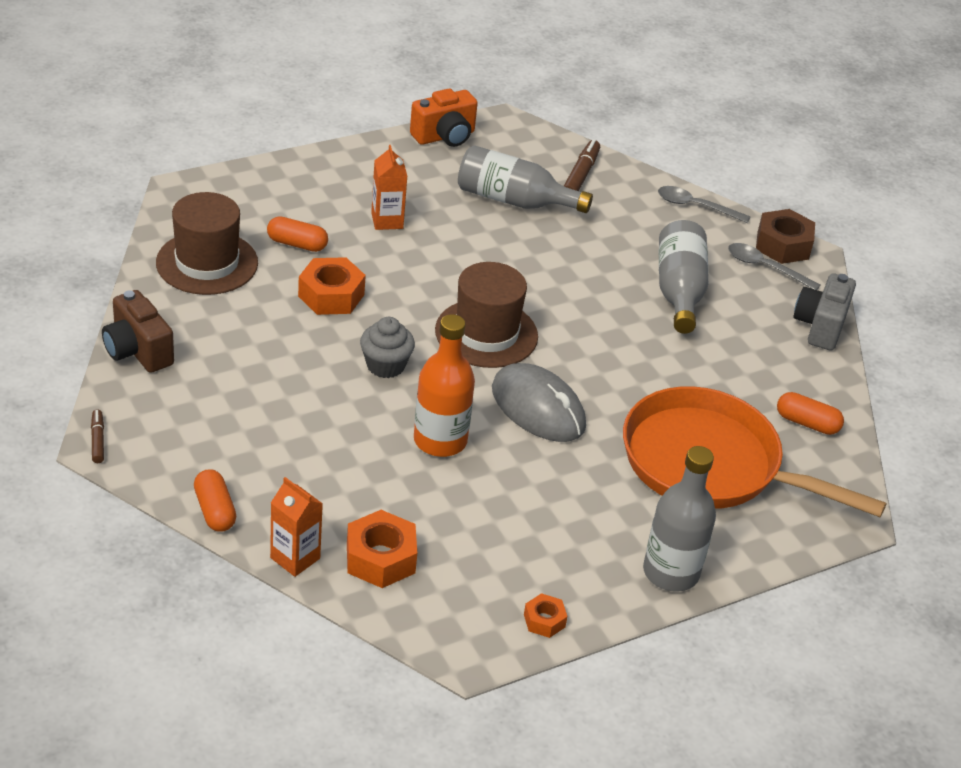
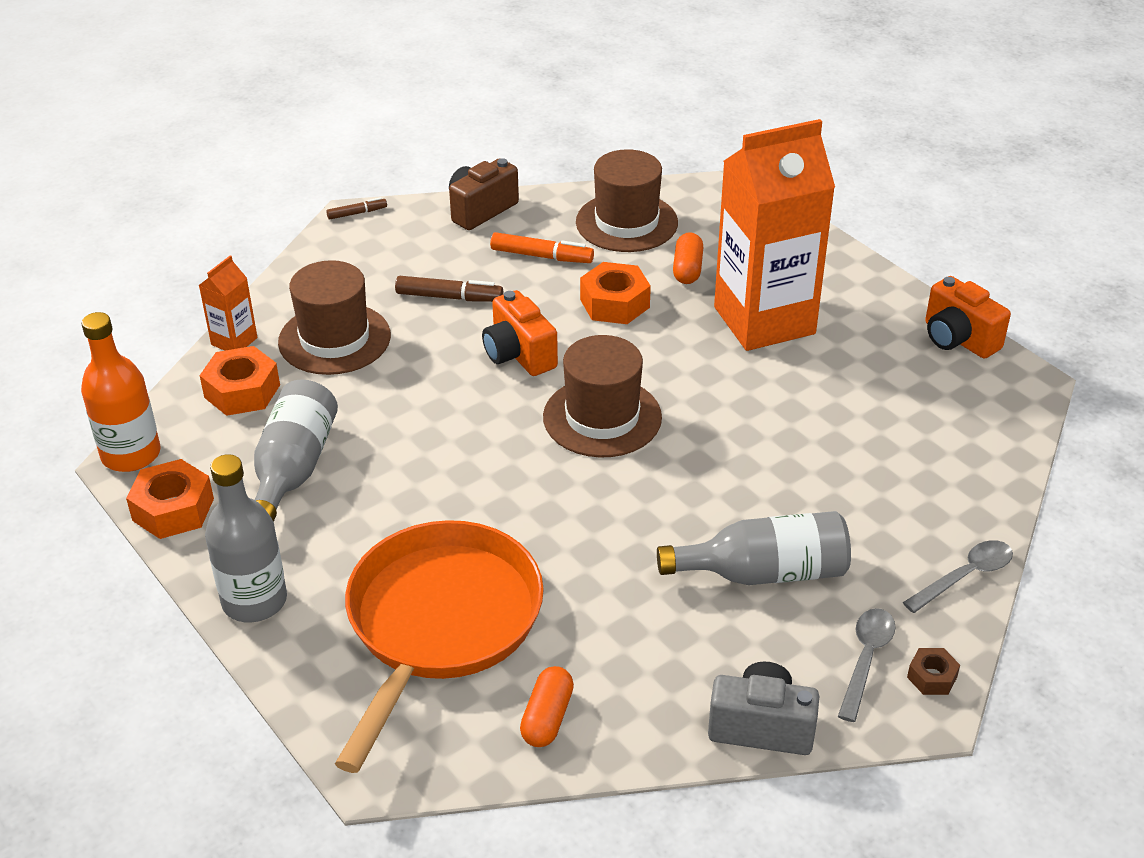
camera: 85 degrees right, 0 degrees up
(215, 510) = (285, 288): orange capsule -> none
(238, 325) = (542, 256): none -> orange marker
(318, 483) = (334, 339): none -> brown hat
(385, 365) = (519, 354): grey cupcake -> orange camera
(387, 221) = (764, 320): orange carton -> orange carton, size x2.35
(440, 440) = (416, 406): orange bottle -> orange bottle (131, 454)
(514, 200) = (865, 409): grey bottle -> grey bottle (293, 469)
(538, 408) = (491, 470): grey mouse -> none
(544, 620) = (173, 509): orange nut -> orange nut, size x1.83
(580, 175) = (960, 460): brown marker -> brown marker (449, 297)
(695, 206) = (965, 576): grey spoon -> grey spoon turned 45 degrees clockwise
(783, 245) = (932, 677): brown nut -> brown nut, size x0.55

